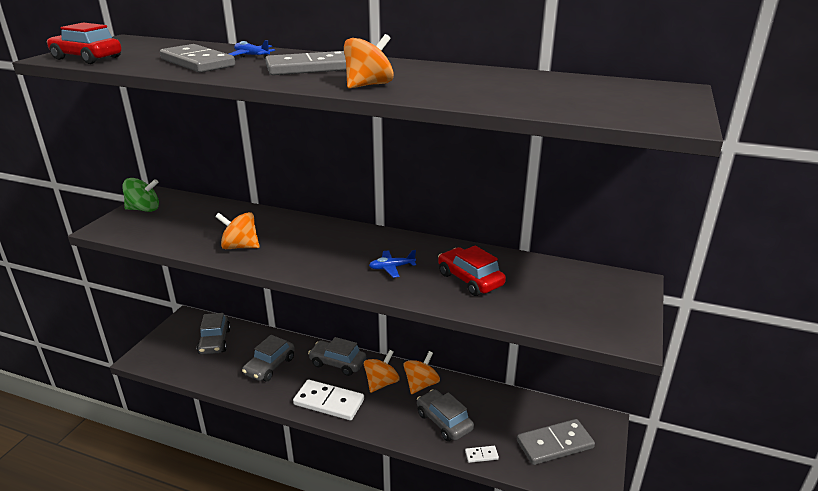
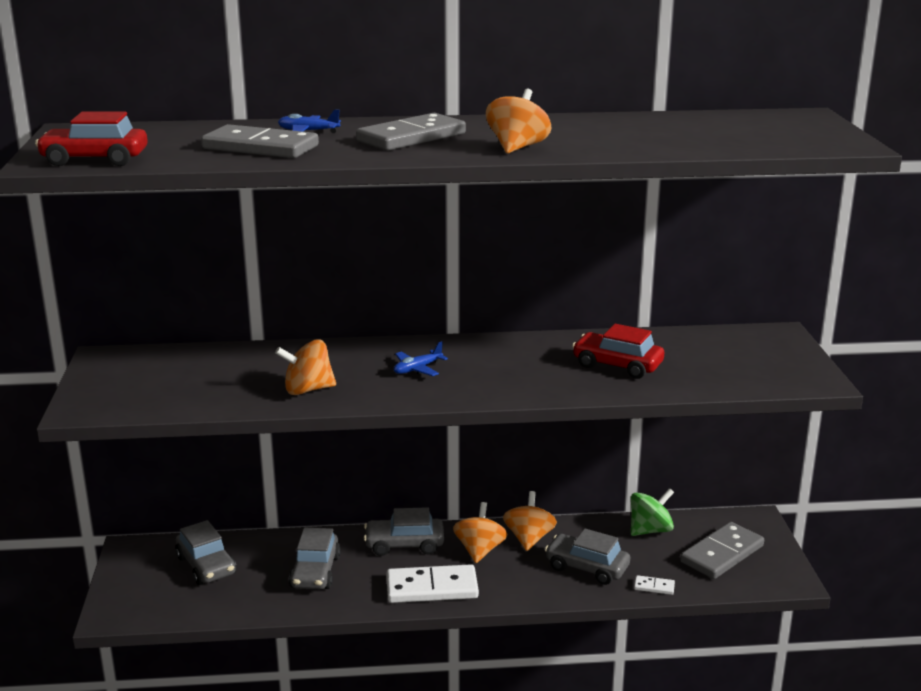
camera: 25 degrees left, 5 degrees down
(144, 209) = (107, 376): green spinning top -> green spinning top (650, 530)
(392, 268) = (520, 372): blue plane -> blue plane (417, 369)
(481, 455) = (654, 587): white domino -> white domino turned 45 degrees clockwise

